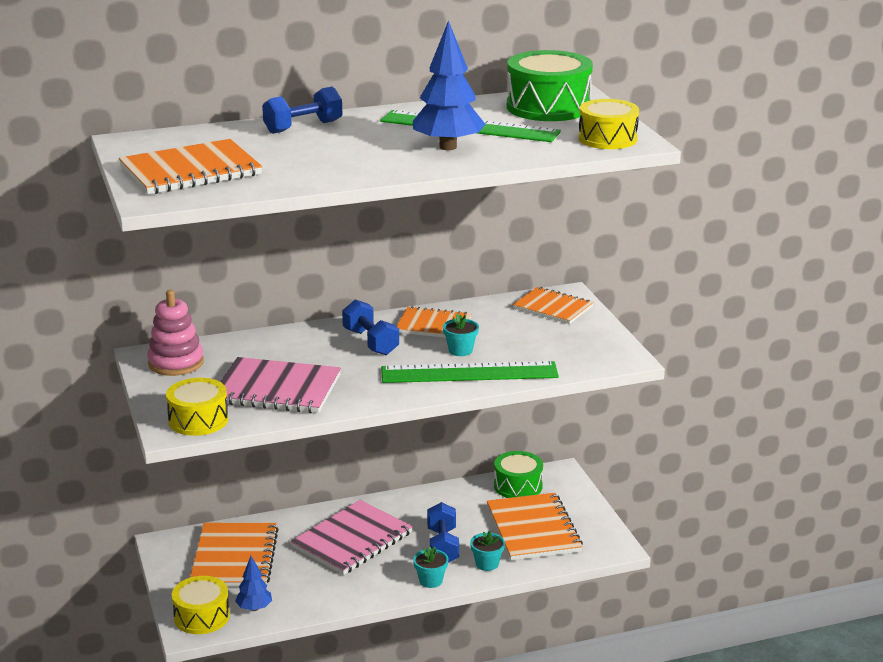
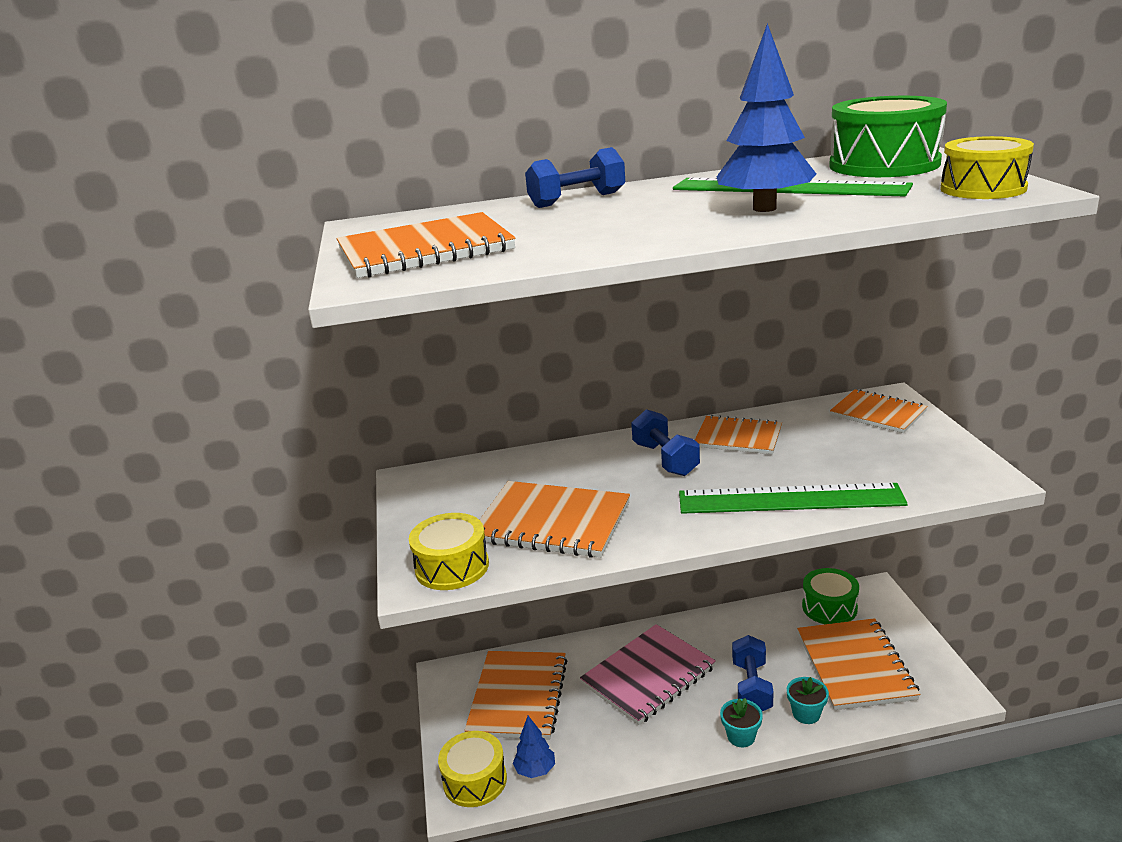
camera: 10 degrees right, 0 degrees up
(176, 363) = (439, 488): pink stacking toy -> none
(277, 389) = (552, 522): pink notebook -> orange notebook
(460, 350) = (774, 469): turquoise flower pot -> none

